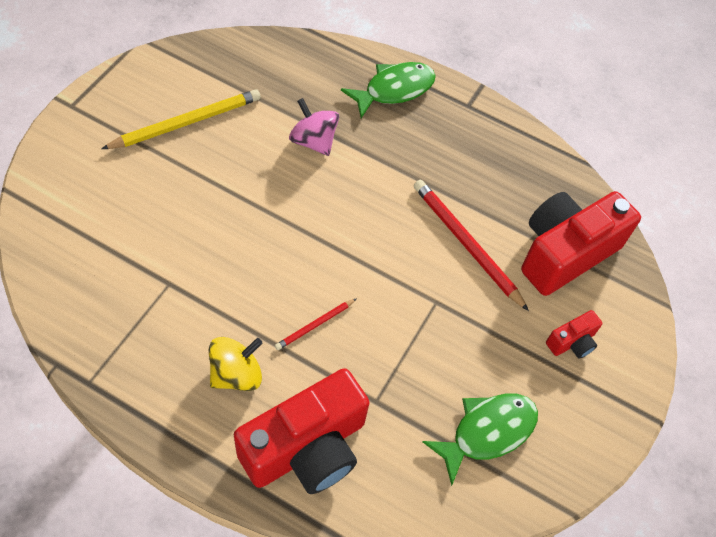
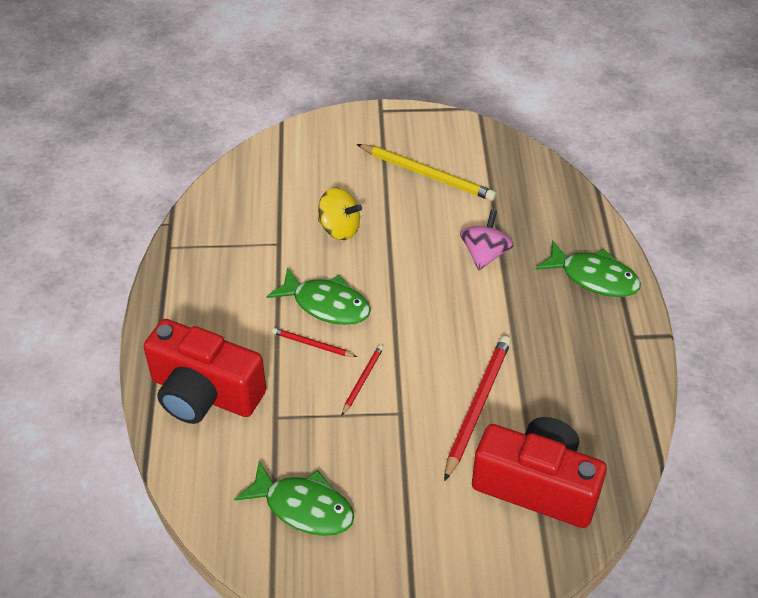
camera: 65 degrees right, 10 degrees down
(236, 374) = (234, 320): yellow spinning top -> yellow spinning top (339, 228)
(276, 288) = (326, 304): none -> green fish
(383, 309) = (362, 380): none -> red pencil
(572, 342) = (443, 533): red camera -> none

